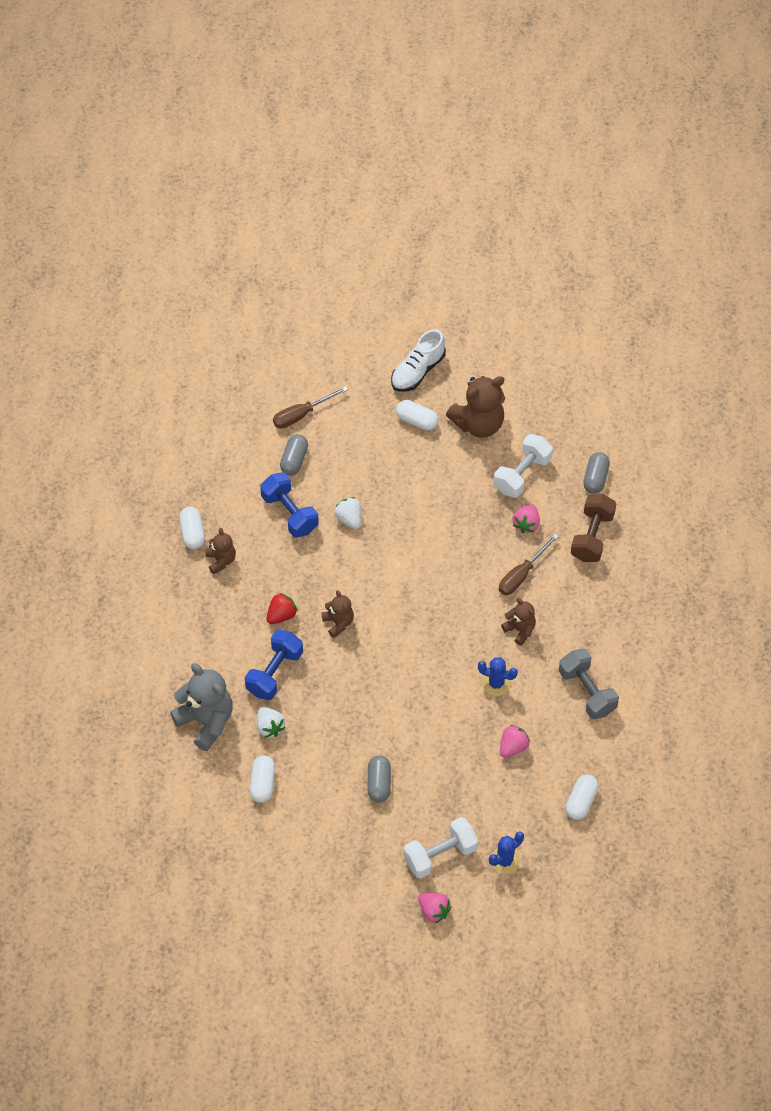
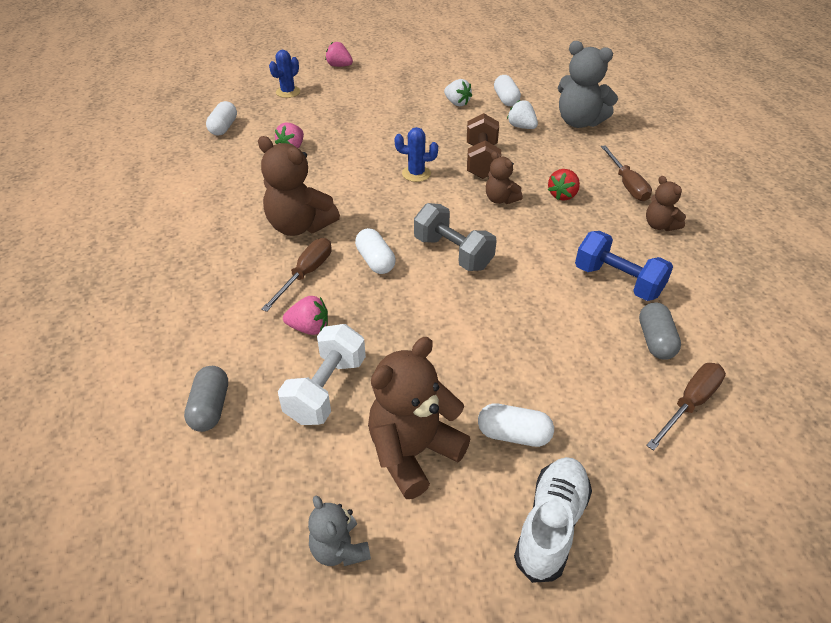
camera: 165 degrees right, 15 degrees down
(192, 533) = (711, 242): white capsule -> white capsule (375, 261)
(216, 615) = (626, 184): none -> brown screwdriver
(274, 672) = (540, 157): blue dumbbell -> none
(349, 518) = (542, 290): white strawberry -> white strawberry (457, 103)
(379, 783) = (408, 112): grey capsule -> none
(440, 854) = (342, 88): white dumbbell -> none
(496, 683) = (317, 183): blue cactus -> blue cactus (416, 174)
(520, 630) = (299, 226): brown teddy bear -> brown teddy bear, size x1.83
(526, 524) = (309, 328): pink strawberry -> pink strawberry turned 90 degrees clockwise
(530, 384) = (339, 549): none -> grey teddy bear
(587, 691) = (219, 192): grey dumbbell -> grey dumbbell (453, 253)
(592, 536) = (215, 331): brown dumbbell -> brown dumbbell (481, 161)

